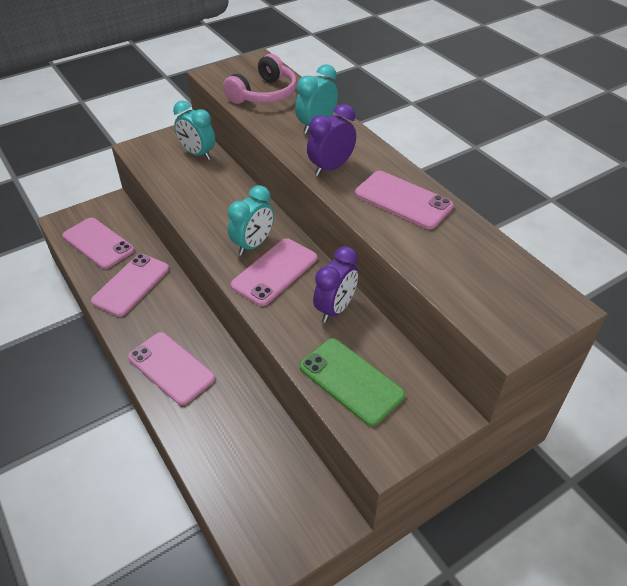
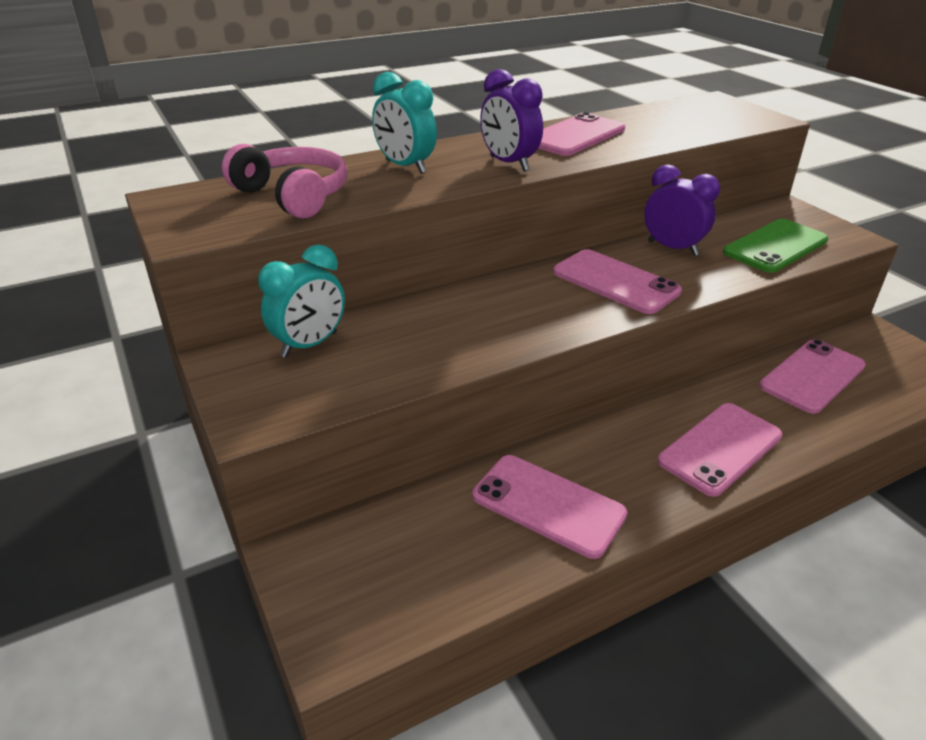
camera: 85 degrees left, 10 degrees down
(98, 243) = (425, 566): pink phone -> pink phone (812, 376)
(253, 245) = (561, 296): turquoise clock -> none

